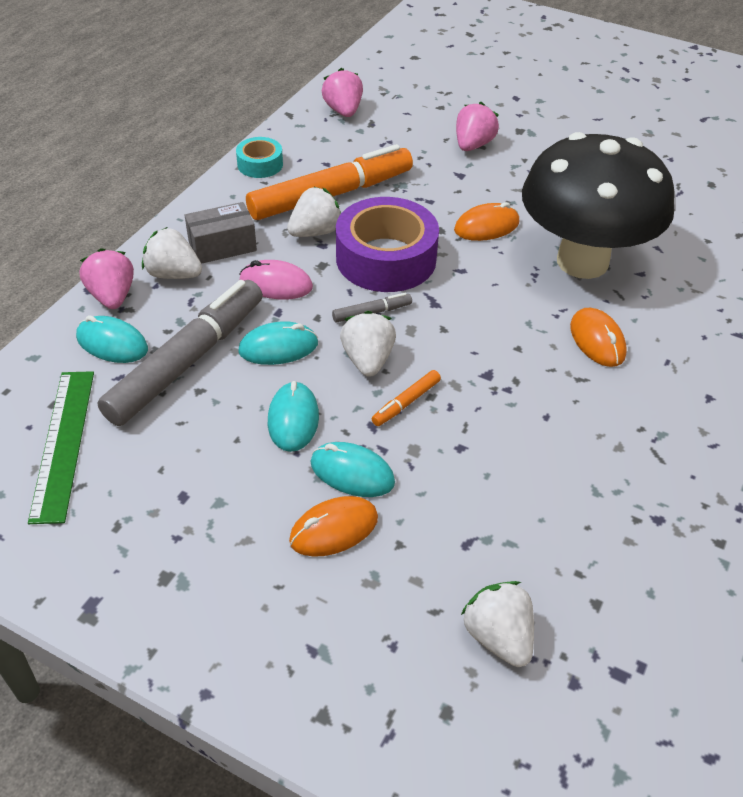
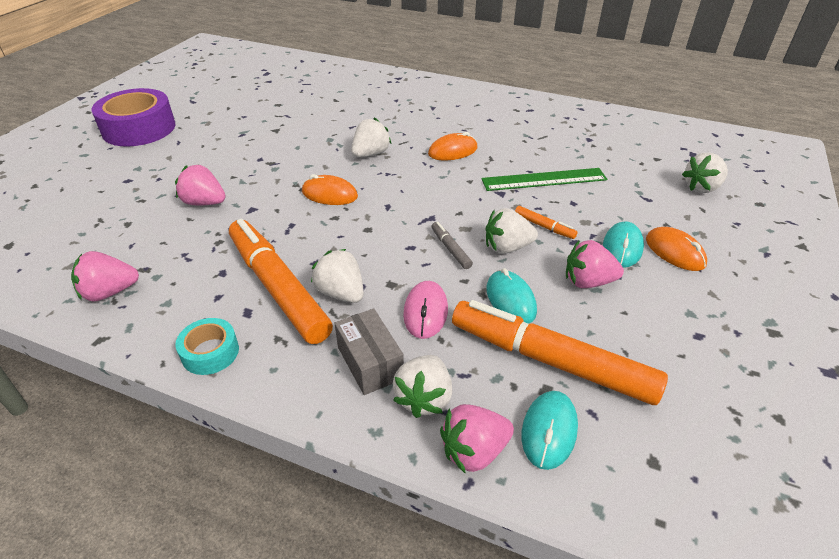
camera: 95 degrees left, 5 degrees down
(63, 443) = (698, 438): green ruler -> green ruler (544, 179)
(187, 361) = (550, 361): grey marker -> orange marker
(293, 419) = (588, 282): turquoise mouse -> pink strawberry
(386, 258) = (378, 245): purple tape -> purple tape (139, 128)
(486, 226) = (329, 194): orange mouse -> orange mouse turned 45 degrees counterclockwise
(582, 261) = (370, 154): black mushroom -> white strawberry

